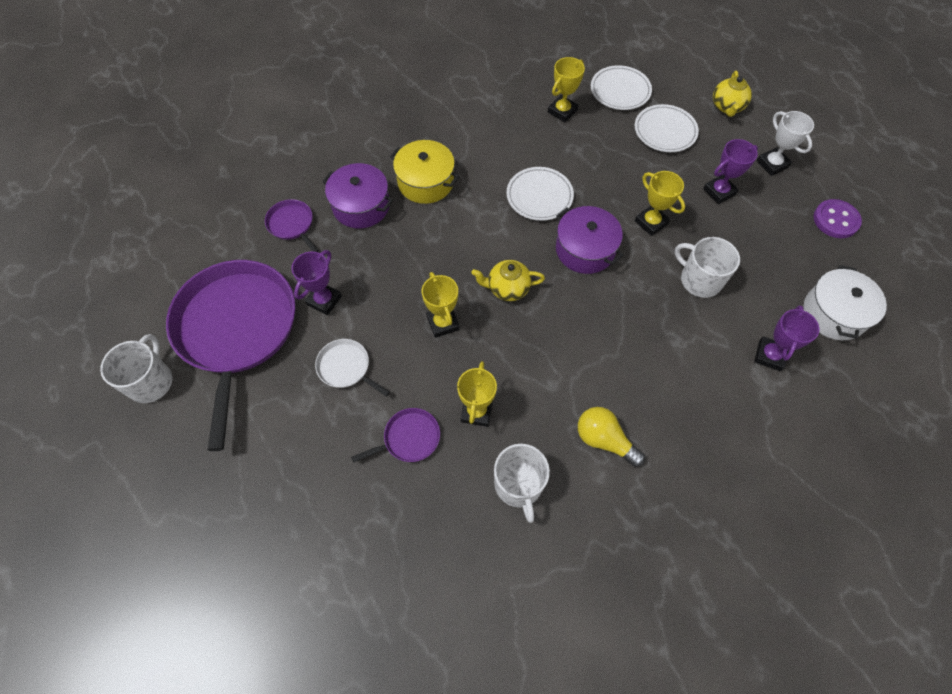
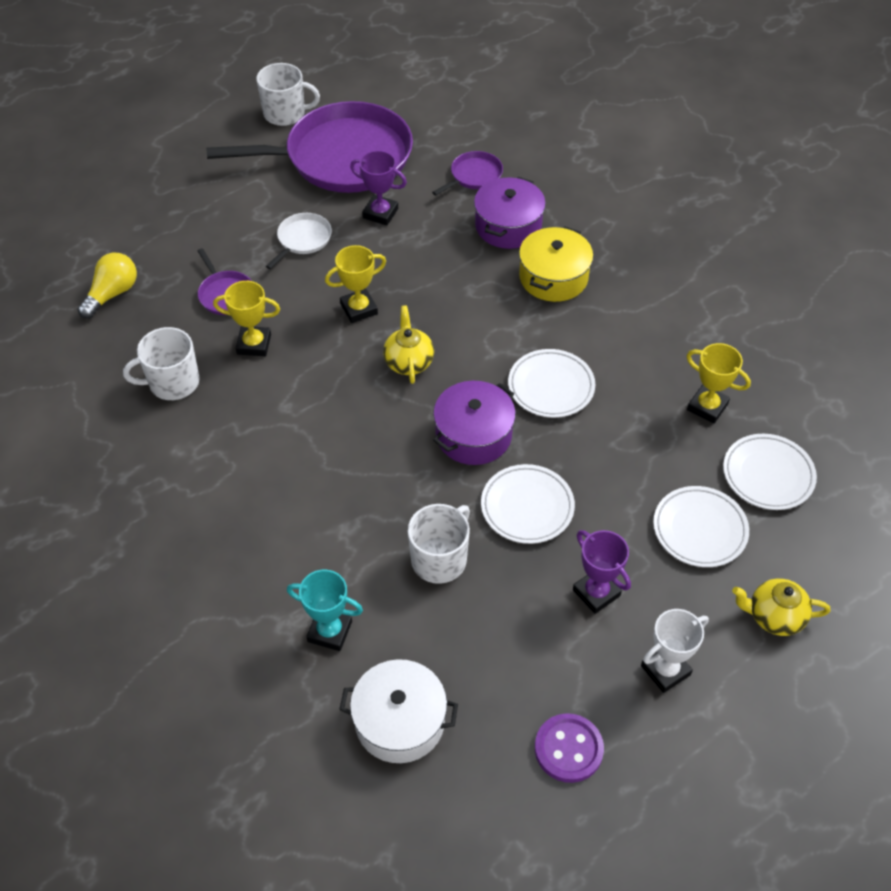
camera: 85 degrees right, 10 degrees down
(604, 440) = (219, 454): yellow light bulb -> yellow light bulb (112, 294)
(651, 222) = (527, 507): yellow trophy -> white plate
(769, 355) = (330, 631): purple trophy -> turquoise trophy

